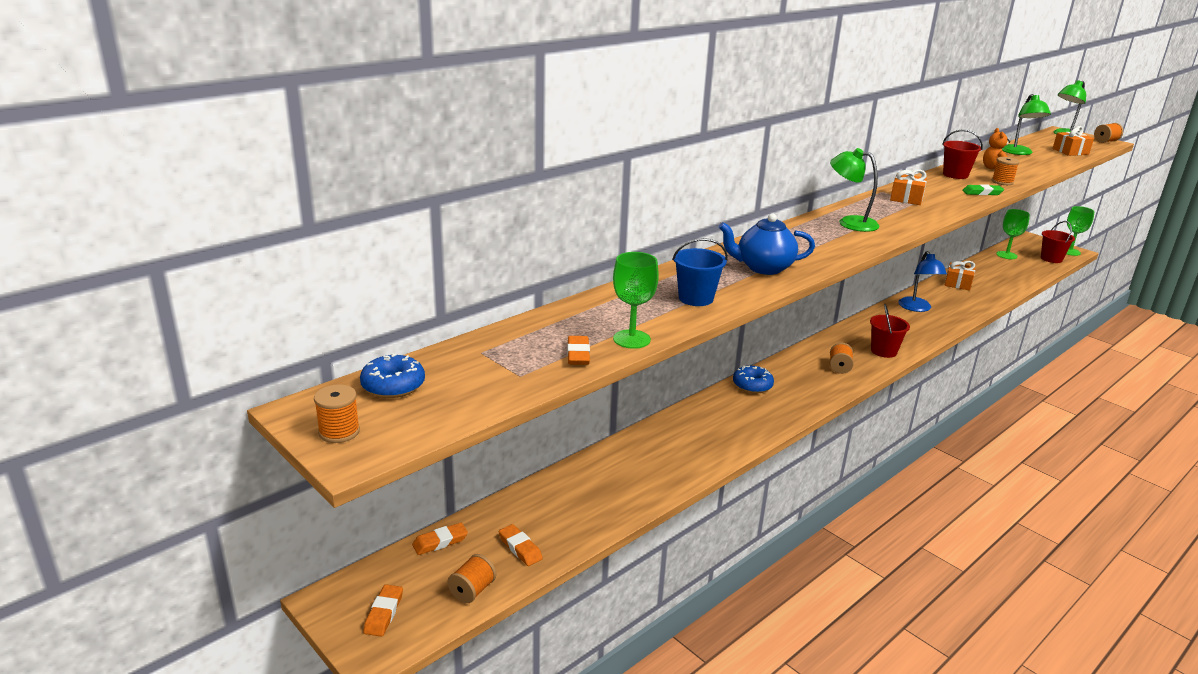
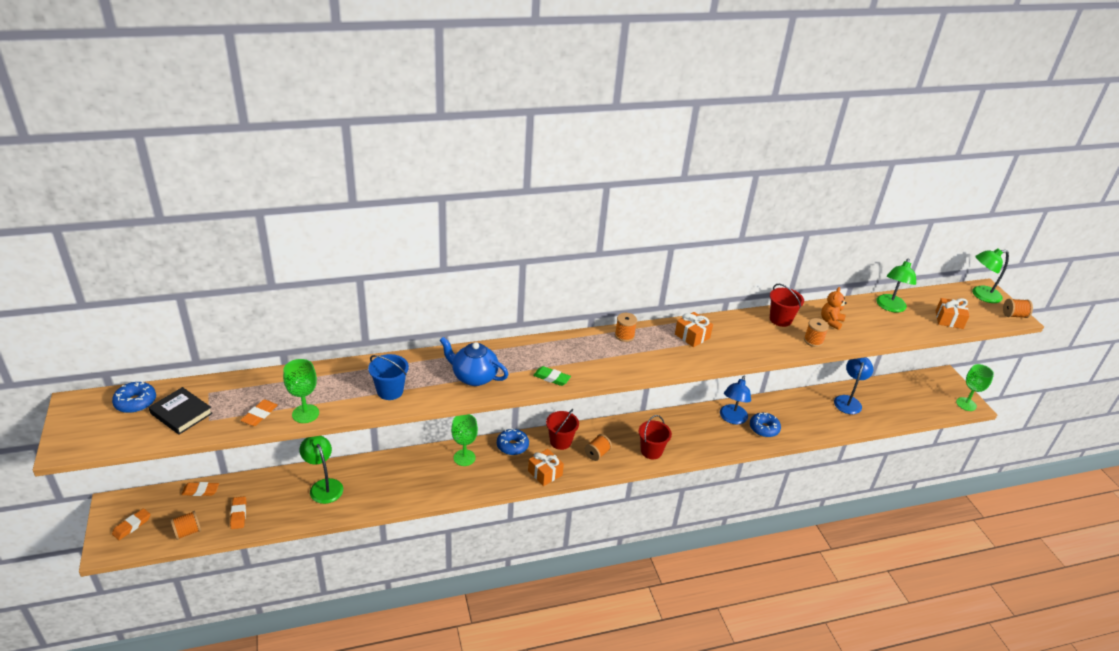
camera: 25 degrees right, 10 degrees up
(339, 432) = (76, 427): orange spool -> orange spool (624, 335)
(474, 379) = (181, 413): none -> black book
(850, 222) = (604, 350): green lamp -> green lamp (324, 486)
(951, 308) = (764, 428): none -> blue donut
(958, 284) = (802, 405): orange gift -> orange gift (545, 473)
(982, 193) = (772, 349): green eraser -> green eraser (551, 378)
(987, 271) = (848, 401): none -> blue lamp
(1006, 255) = (892, 388): green goblet -> green goblet (464, 458)
(1051, 259) = (934, 406): red bucket -> red bucket (560, 441)

